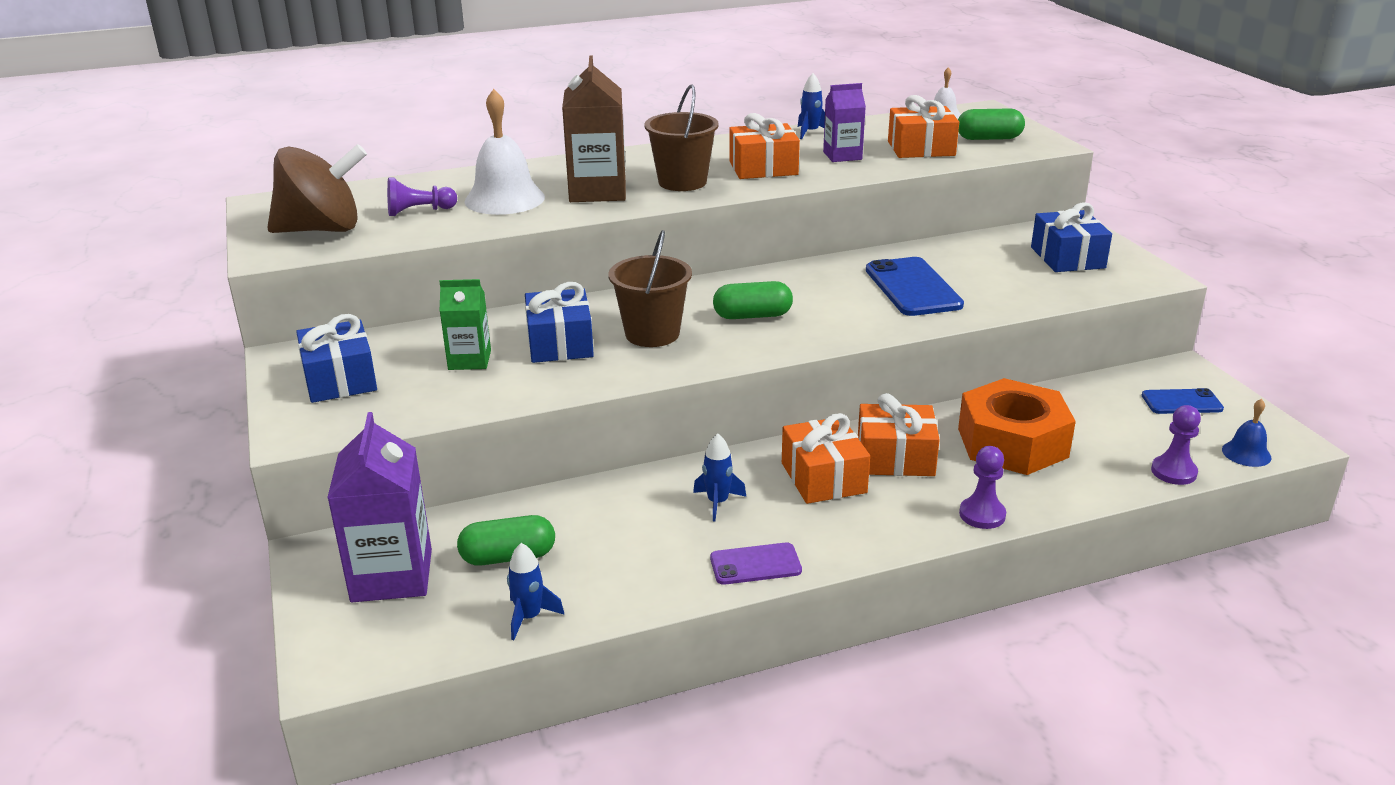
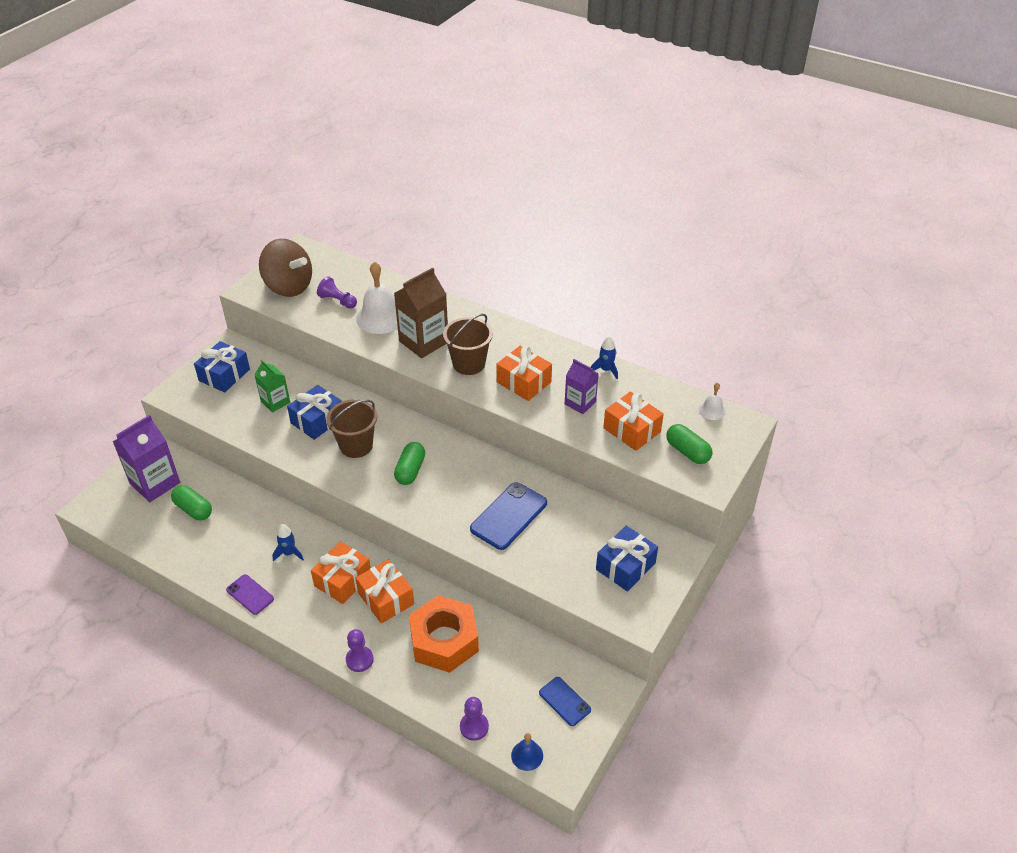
camera: 50 degrees right, 15 degrees up
(529, 617) = (158, 543): blue rocket -> none
(752, 316) = (410, 470): green capsule -> green capsule turned 60 degrees clockwise

